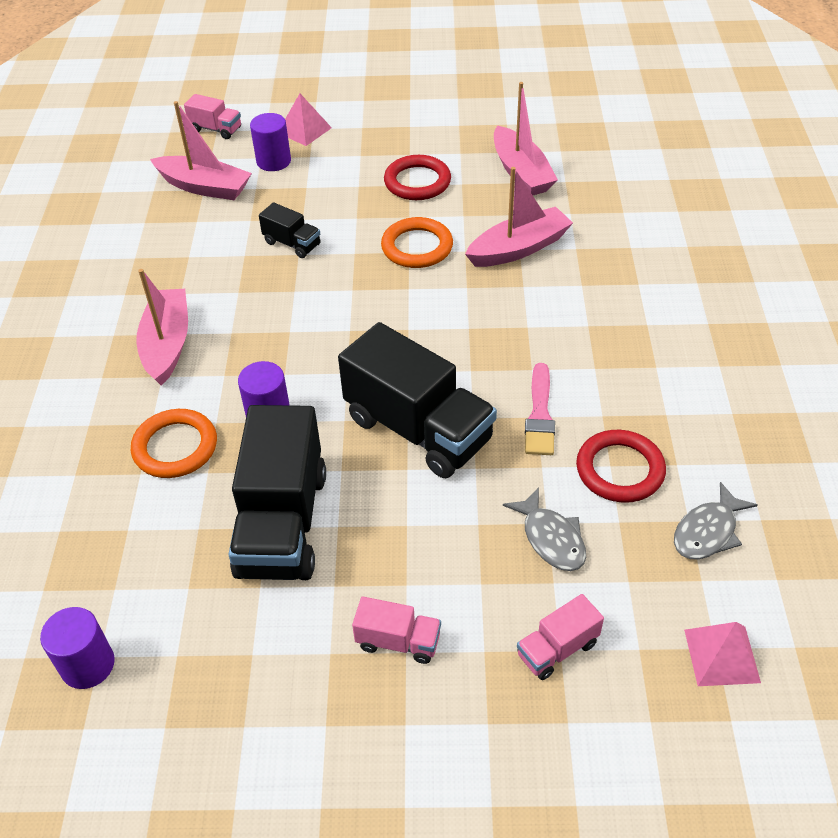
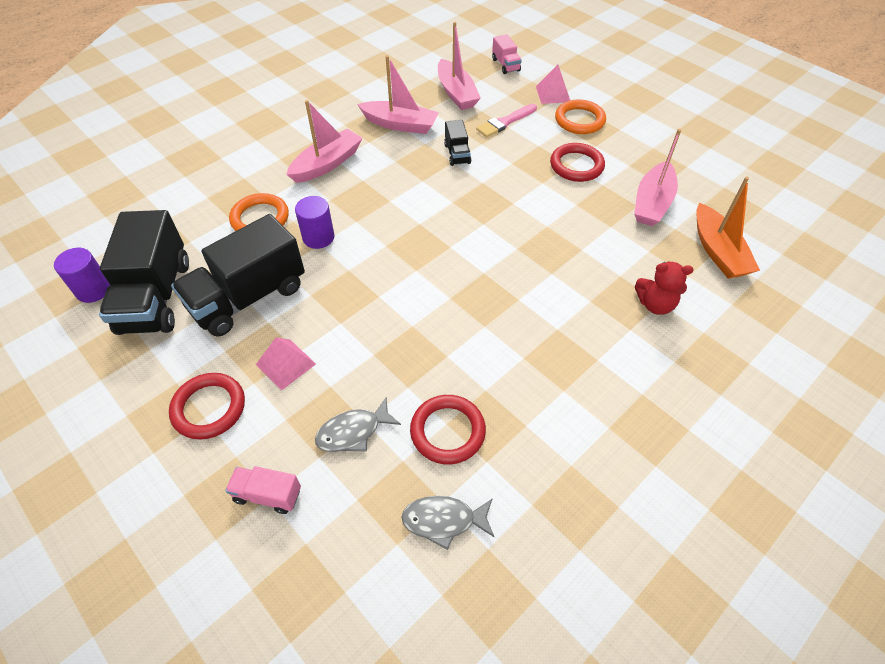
camera: 45 degrees right, 5 degrees up
(273, 161) = (511, 101): purple cylinder -> none
(398, 641) = (209, 408): pink truck -> red ring
(417, 247) = (521, 203): orange ring -> orange ring (579, 120)
(418, 429) = (376, 307): black truck -> black truck (156, 296)
(519, 248) = (582, 248): pink boat -> pink boat (400, 124)
(540, 414) = (450, 356): pink brush -> pink brush (505, 122)
(551, 538) = (353, 432): grey fish -> grey fish turned 45 degrees clockwise
(618, 177) = (718, 251): none -> orange boat
(630, 251) = (655, 304): none -> red teddy bear
(721, 656) = (340, 600): pink pyramid -> pink pyramid (285, 364)

